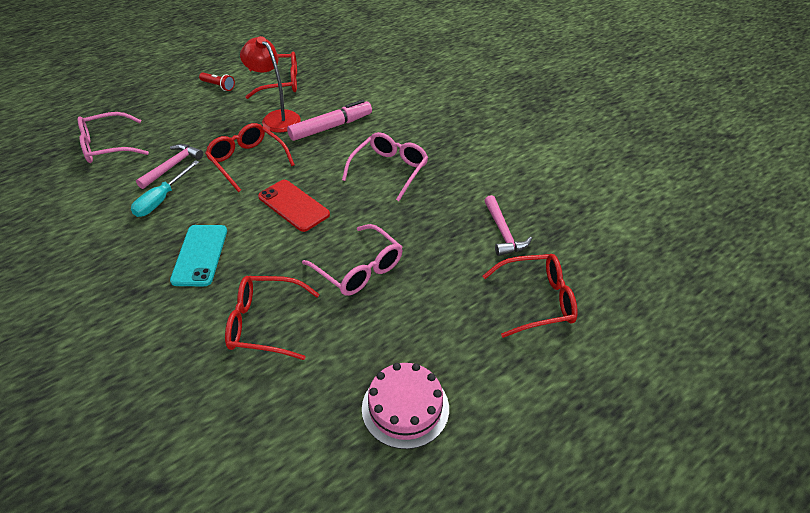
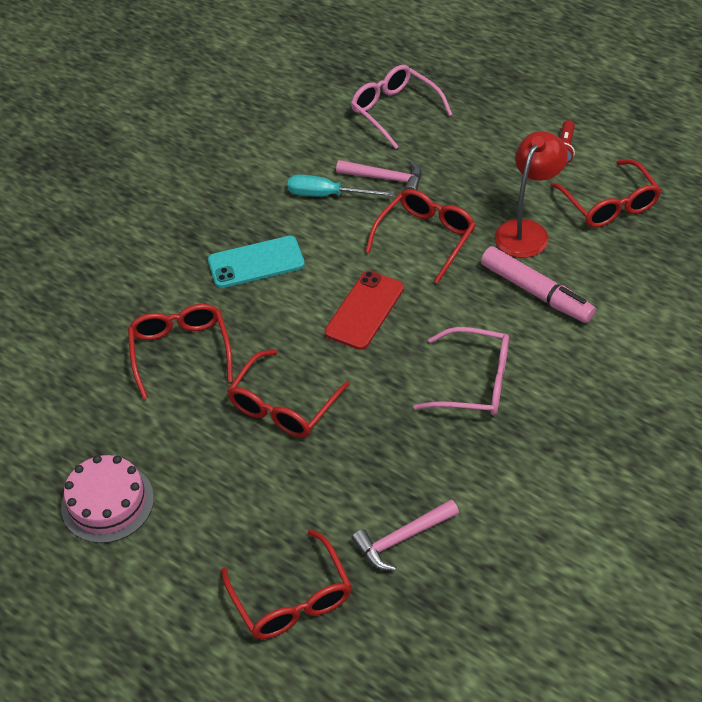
camera: 75 degrees right, 5 degrees up
(359, 269) = (283, 406): pink glasses -> red glasses

